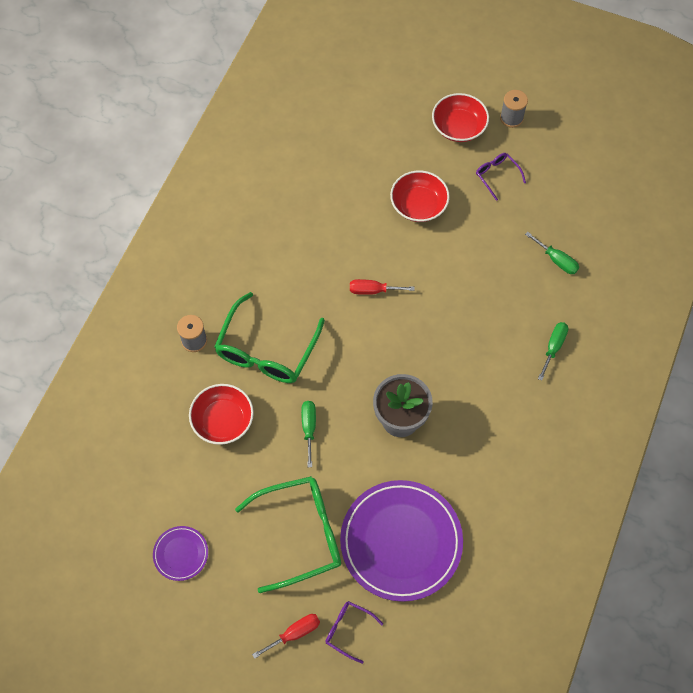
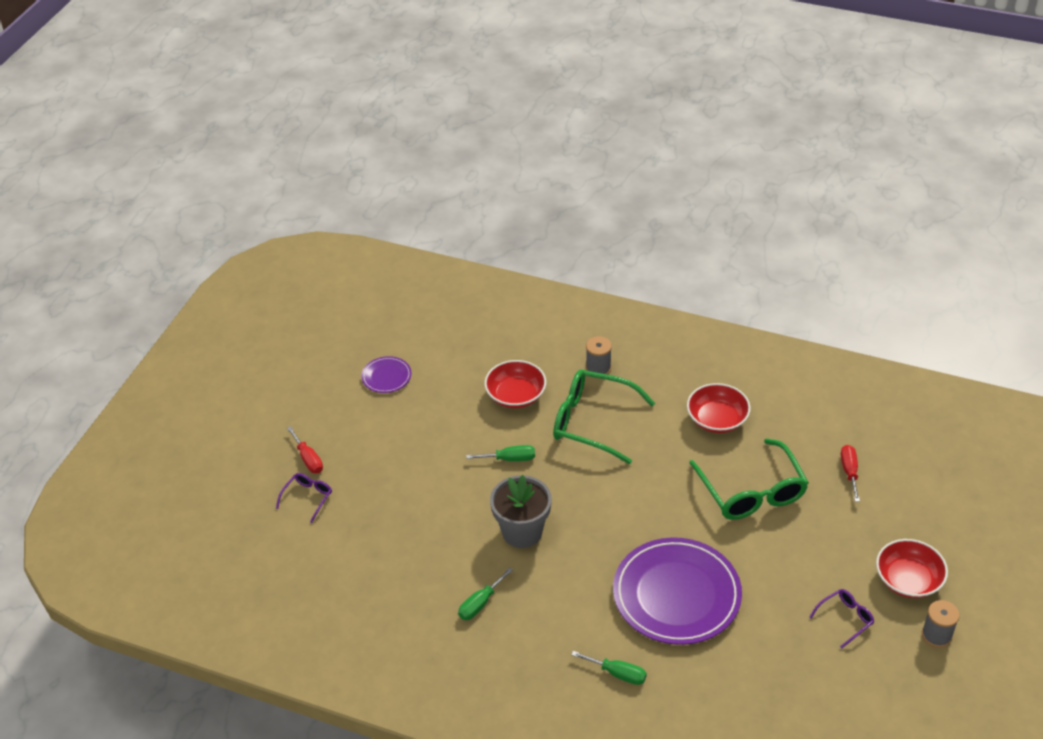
camera: 90 degrees right, 20 degrees down
(301, 534) = (402, 458): green glasses -> green glasses (752, 492)
(373, 290) = (671, 504): red screwdriver -> red screwdriver (849, 472)
(401, 541) = (391, 535): purple plate -> purple plate (676, 595)
(418, 205) = (788, 542): red bowl -> red bowl (717, 419)
(556, 260) = (735, 680): green screwdriver -> green screwdriver (480, 603)

